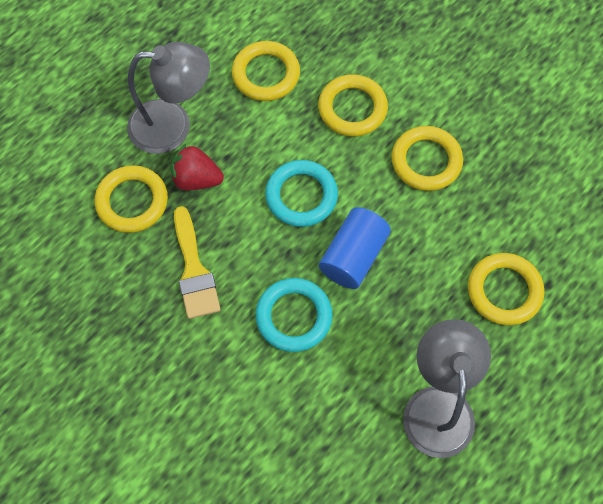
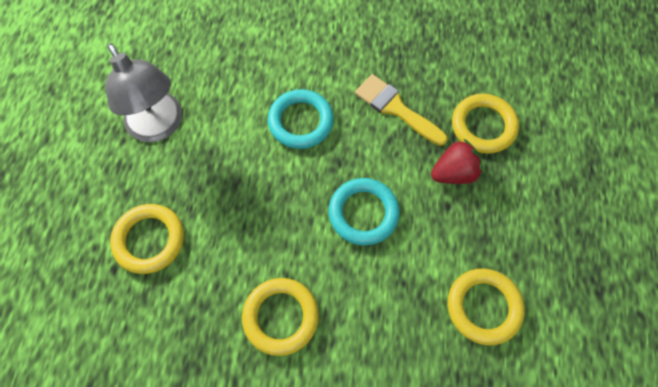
camera: 145 degrees right, 0 degrees up
(173, 126) = (512, 203): grey lamp -> none
(352, 108) = (381, 326): yellow ring -> none
(353, 256) = (287, 191): blue cylinder -> none

